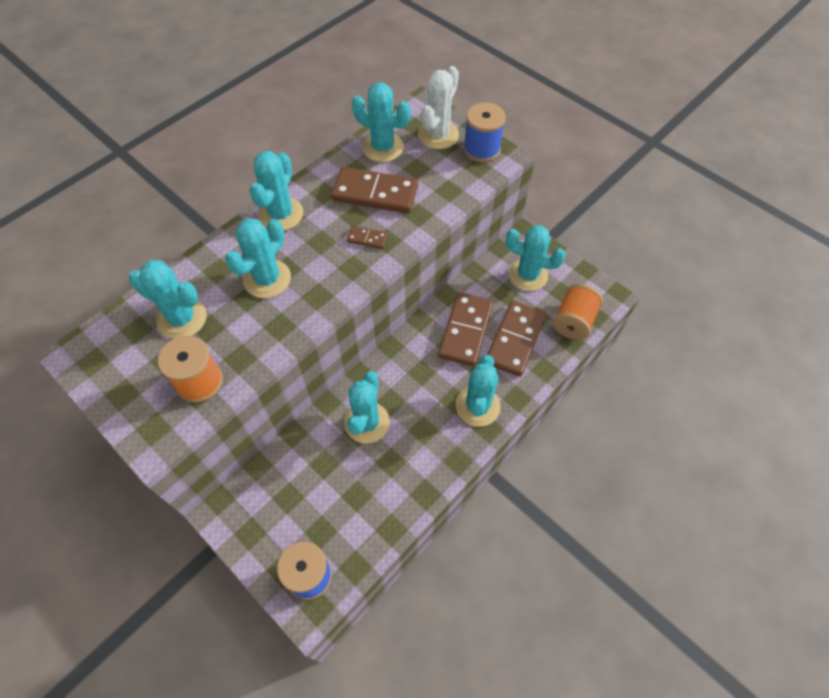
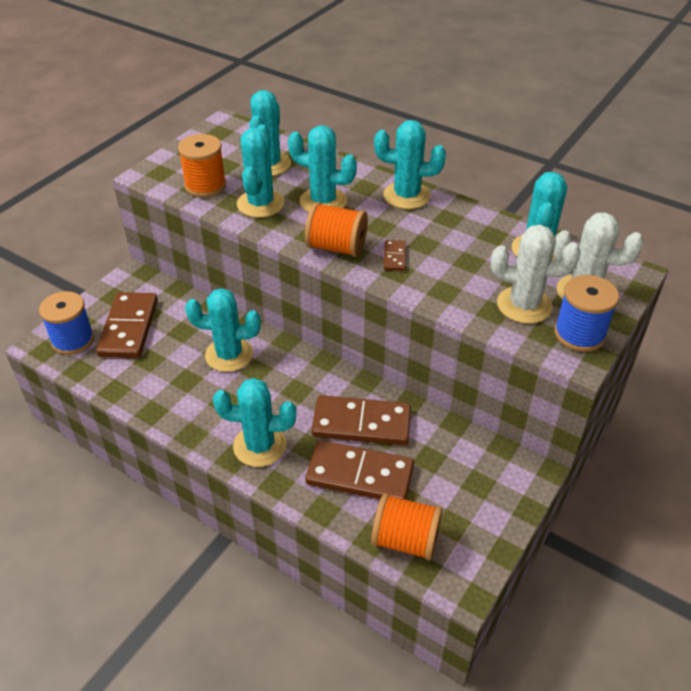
camera: 80 degrees right, 15 degrees down
(342, 278) = (336, 247): none -> orange spool
(375, 193) = (462, 254): brown domino -> brown domino (129, 328)
(445, 171) = (524, 305): none -> white cactus
(527, 275) = (468, 481): turquoise cactus -> turquoise cactus (260, 204)

